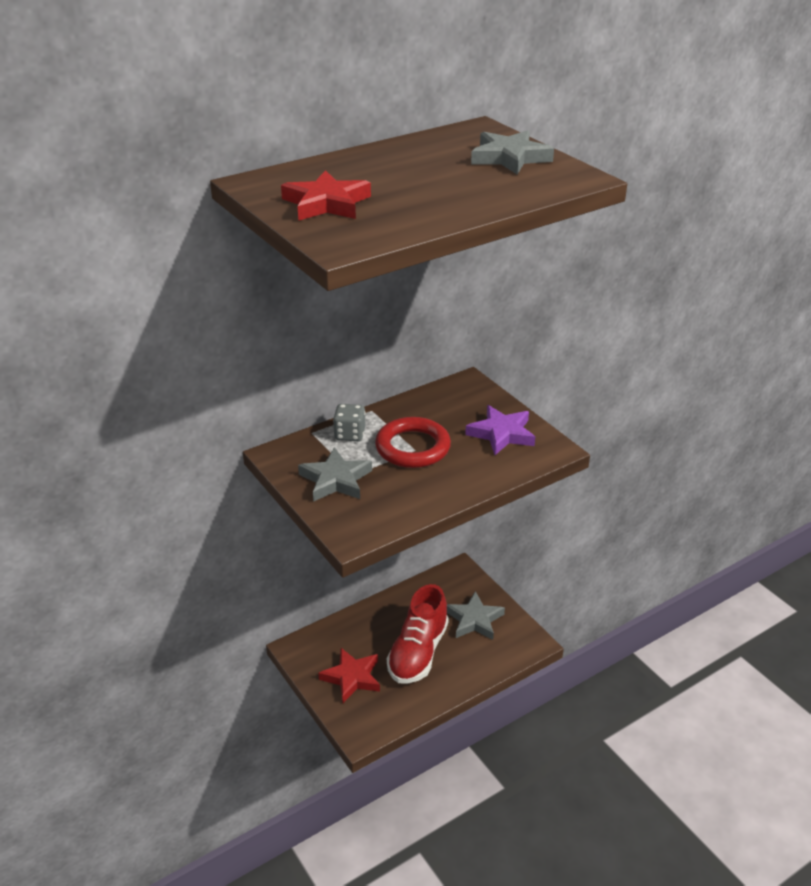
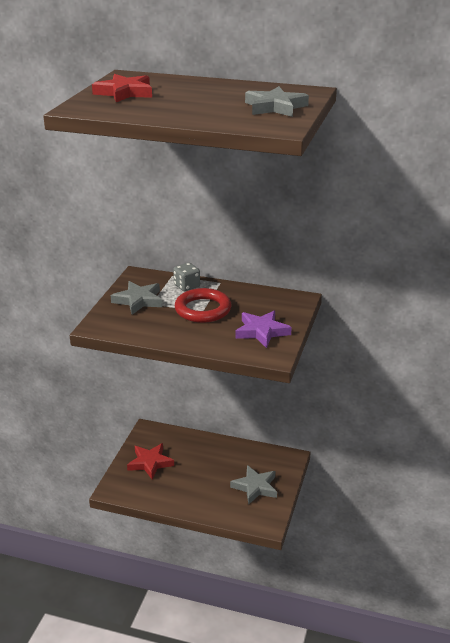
camera: 50 degrees right, 5 degrees down
(418, 652) = (199, 478): red shoe -> none

